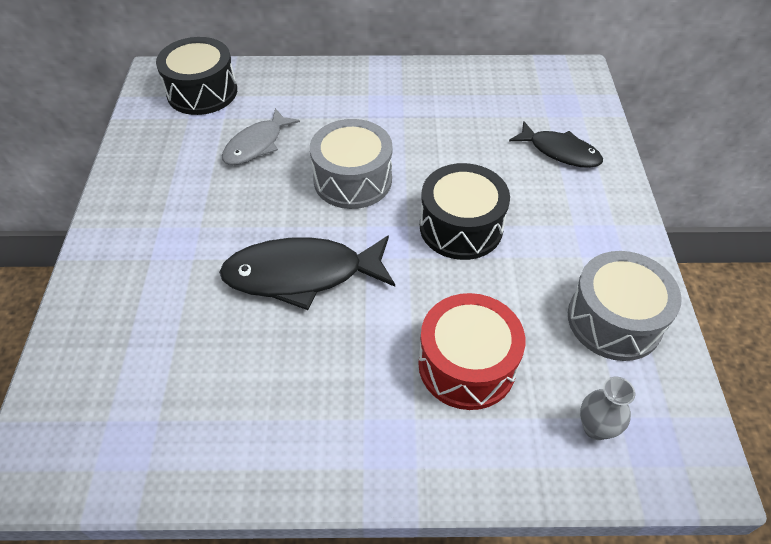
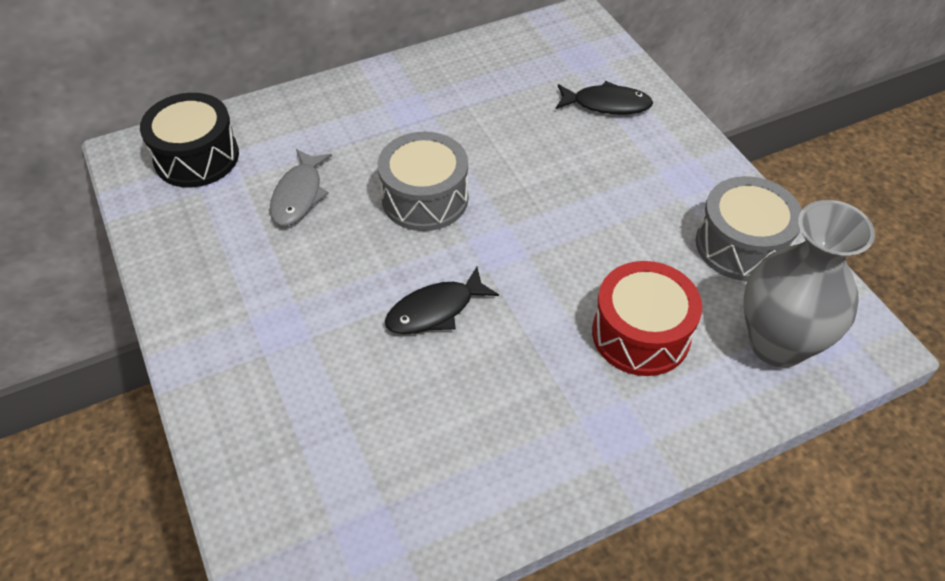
camera: 25 degrees left, 0 degrees up
(302, 275) = (435, 310): black fish -> black fish, size x0.63
(461, 227) = (559, 209): black drum -> none
(596, 428) = (777, 344): grey vase -> grey vase, size x2.29

